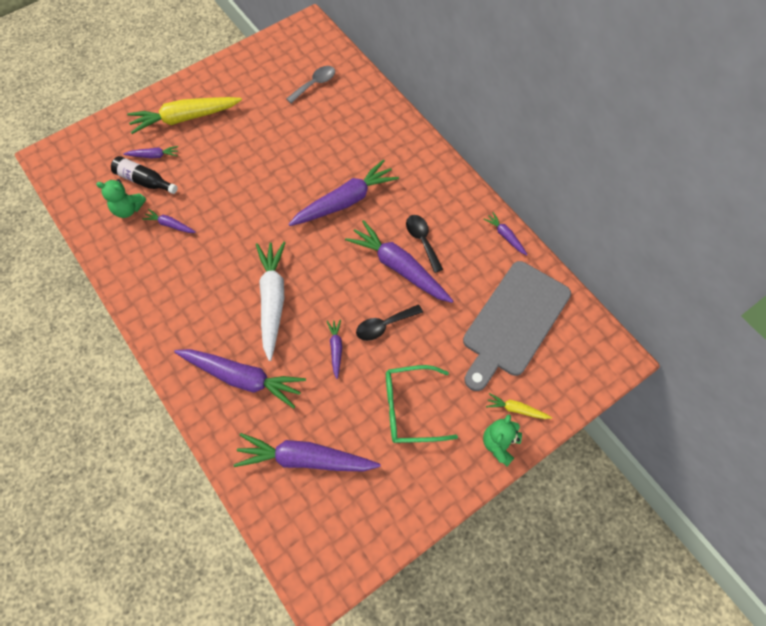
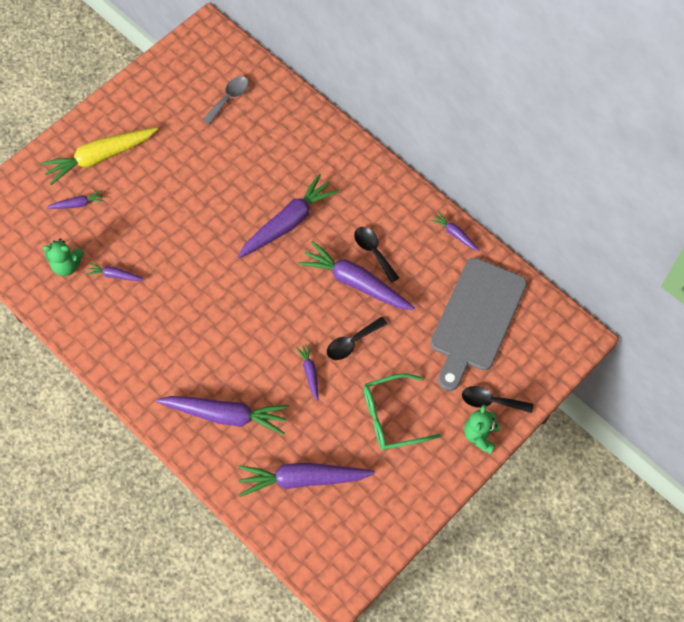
camera: 10 degrees left, 0 degrees up
(144, 181) = (75, 233): black bottle -> none
(272, 300) = (237, 335): white carrot -> none
(516, 409) = (491, 401): yellow carrot -> black spoon

